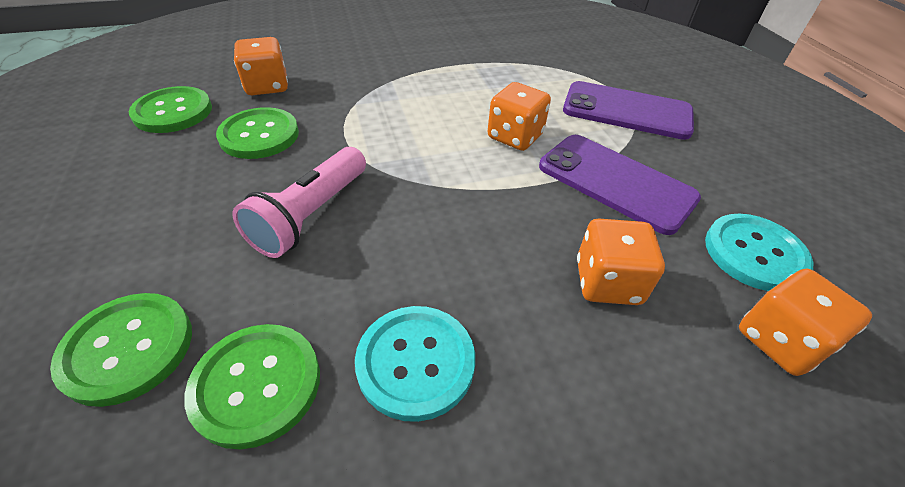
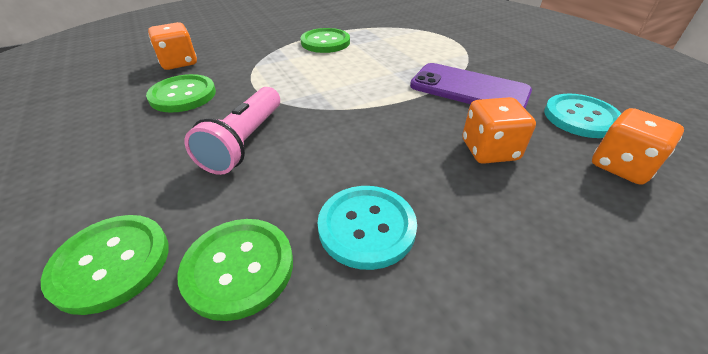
camera: 10 degrees left, 5 degrees down
(173, 112) = (102, 89): green button -> green button (325, 42)
(515, 136) = (385, 71): orange dice -> none
(627, 111) = (458, 46): purple phone -> none

